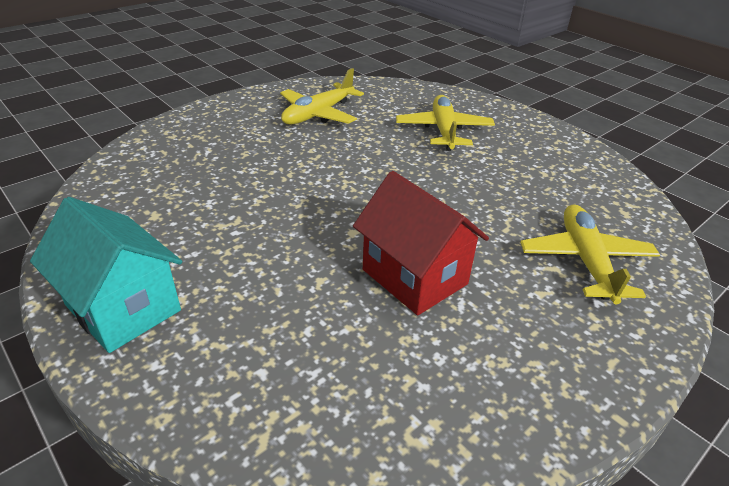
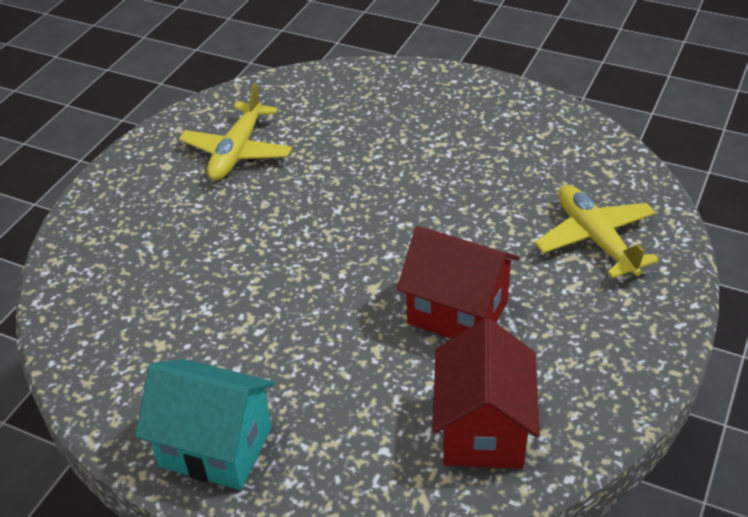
camera: 20 degrees left, 5 degrees up
(371, 393) = (483, 429): none -> red house
(443, 131) = (388, 128): yellow plane -> none

